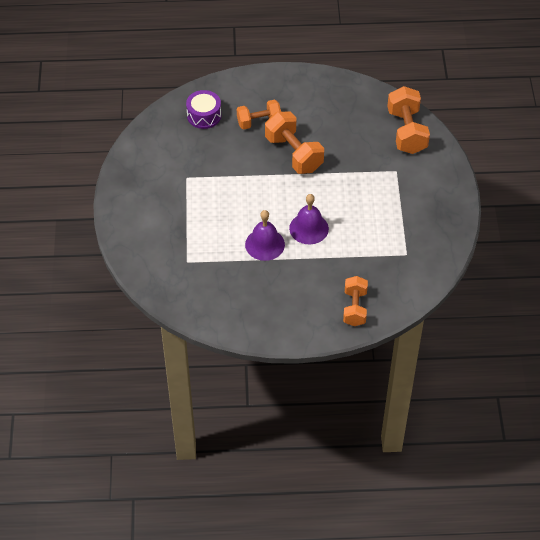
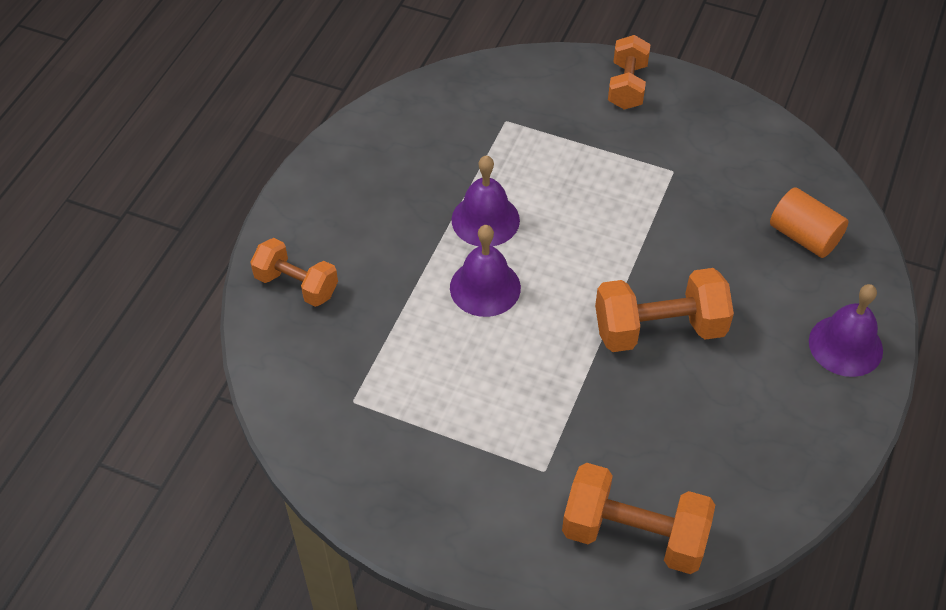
camera: 115 degrees right, 0 degrees up
(204, 115) = (804, 236): purple drum -> orange cylinder
(259, 122) = (757, 307): orange dumbbell -> orange dumbbell (627, 86)
(263, 87) = (845, 345): none -> purple bell

